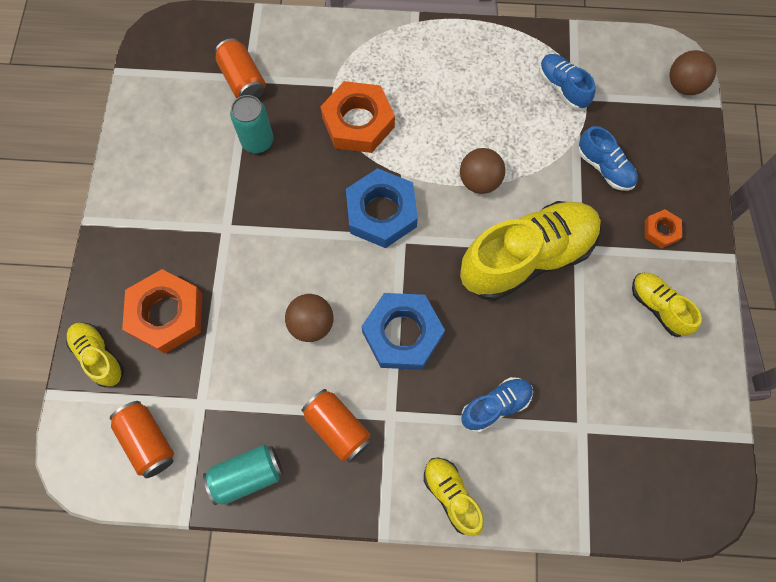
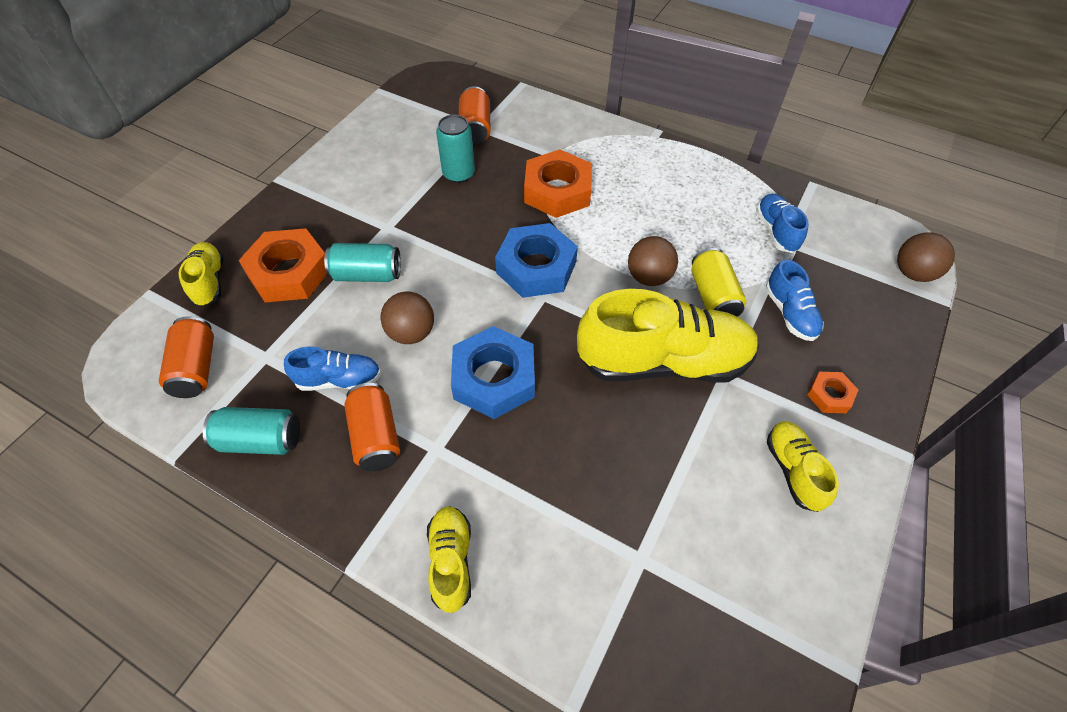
camera: 25 degrees right, 15 degrees down
(238, 285) = (367, 275): none -> turquoise can
(495, 406) = (552, 490): blue shoe -> blue shoe (339, 380)
(539, 177) = (713, 296): none -> yellow can

